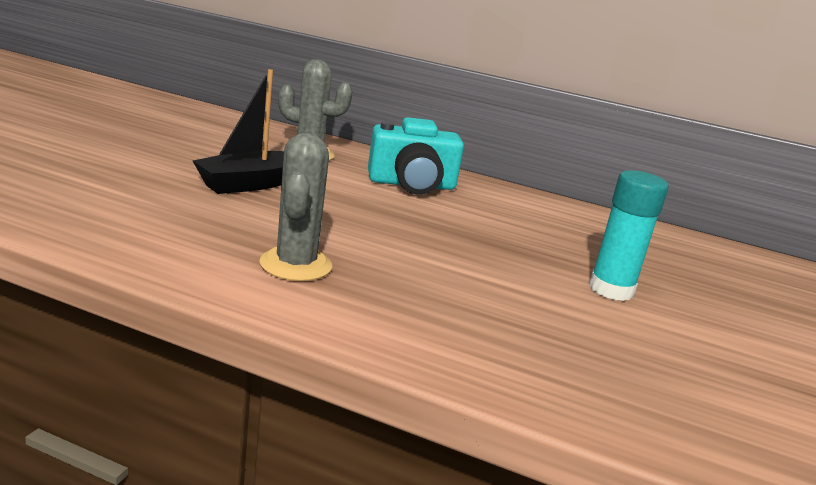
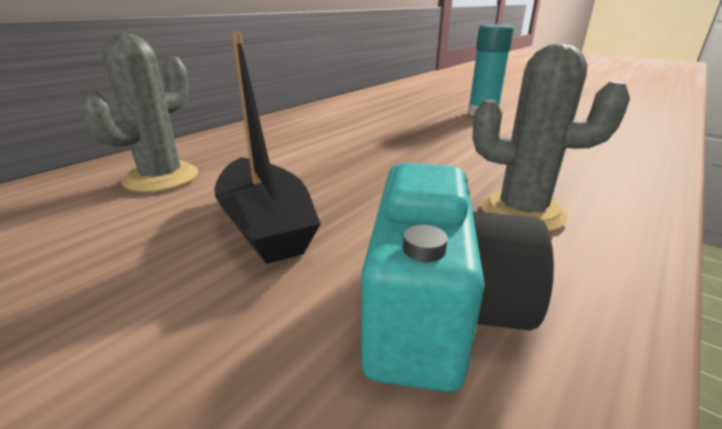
camera: 70 degrees left, 5 degrees up
(412, 184) = (285, 140): turquoise camera -> turquoise camera (436, 310)

